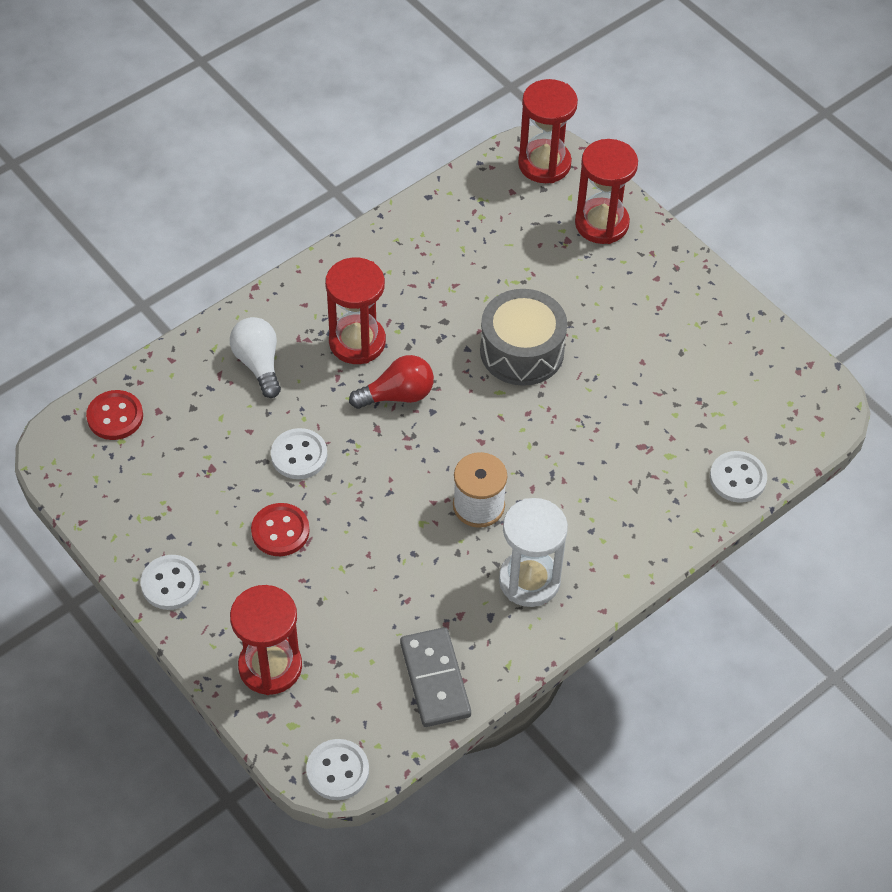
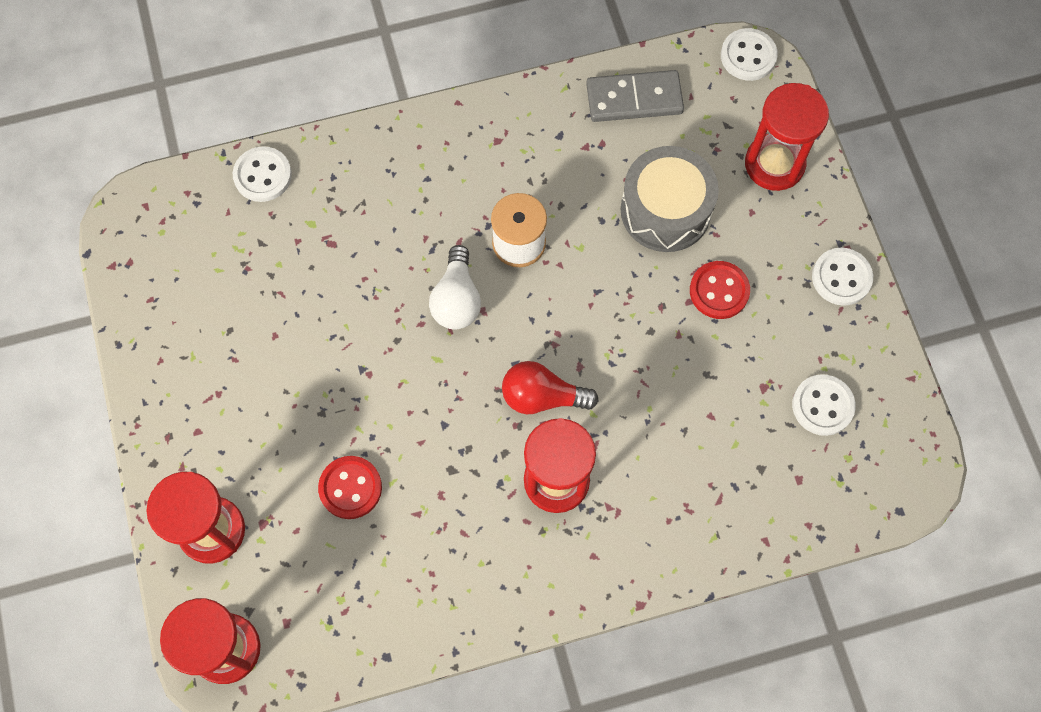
camera: 155 degrees left, 15 degrees up
(115, 416) = (847, 490): red button -> red button (350, 488)
(258, 364) = (673, 496): white light bulb -> white light bulb (457, 299)
(299, 455) = (670, 366): white button -> white button (822, 406)
(435, 679) = (634, 99): grey domino -> grey domino turned 75 degrees clockwise
(522, 351) = (389, 398): grey drum -> grey drum (665, 210)
(529, 580) = (508, 153): white hourglass -> none

